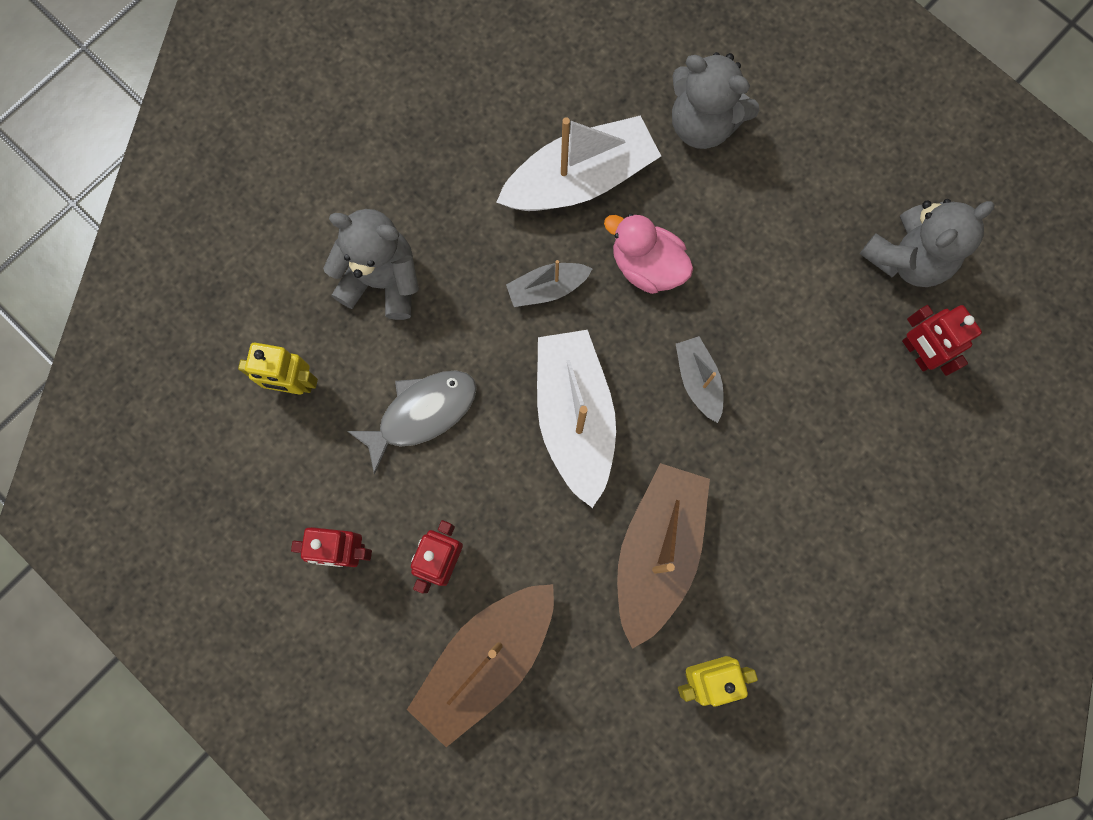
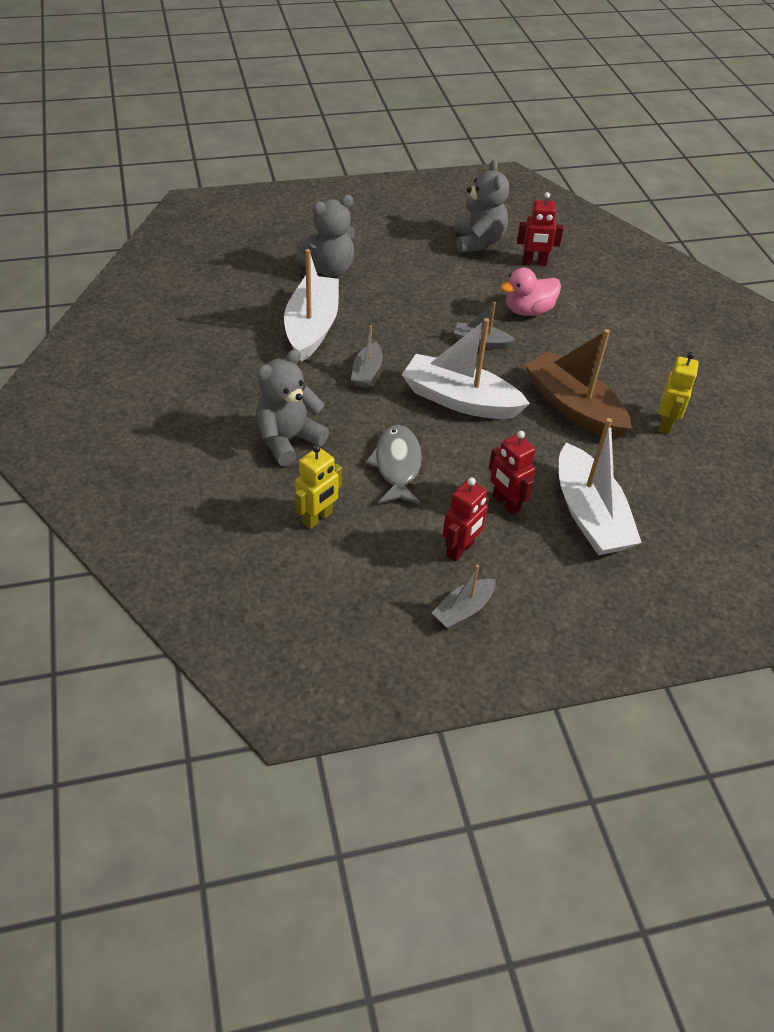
camera: 60 degrees left, 30 degrees down
(267, 599) = (463, 610): none -> grey boat
(487, 659) = (589, 515): brown boat -> white boat
(647, 266) = (392, 328): pink duck -> pink duck (528, 310)

